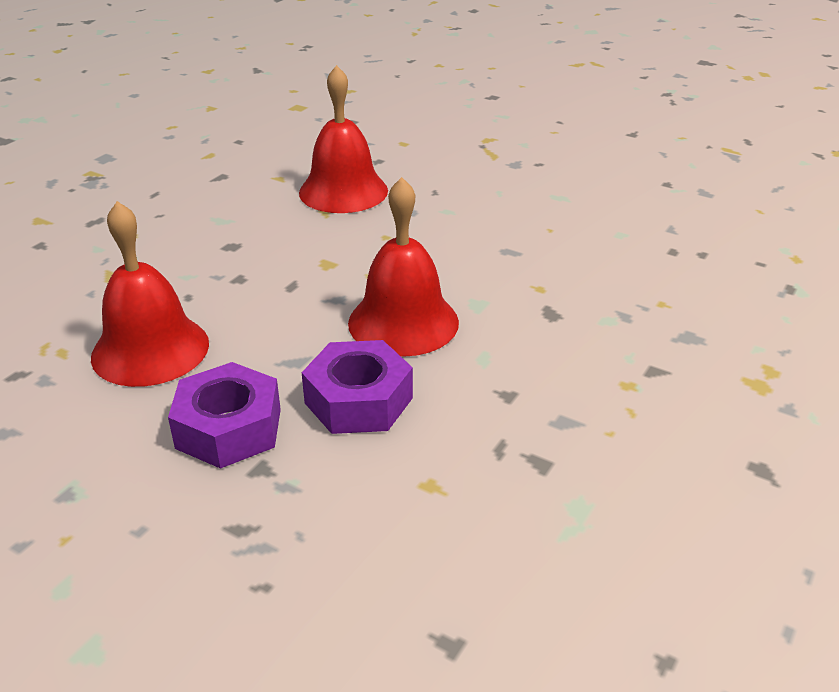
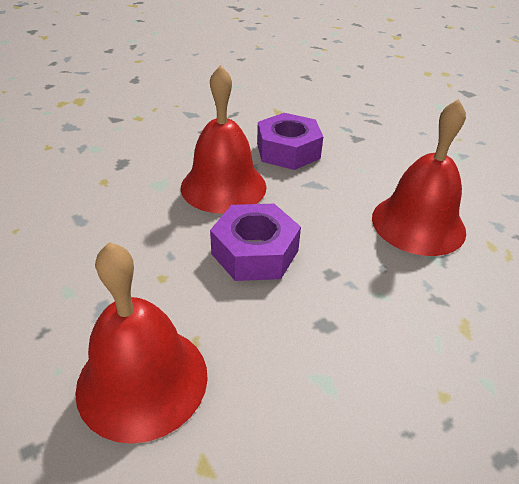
camera: 155 degrees left, 5 degrees up
(228, 428) = (369, 158): purple nut -> purple nut (255, 252)

